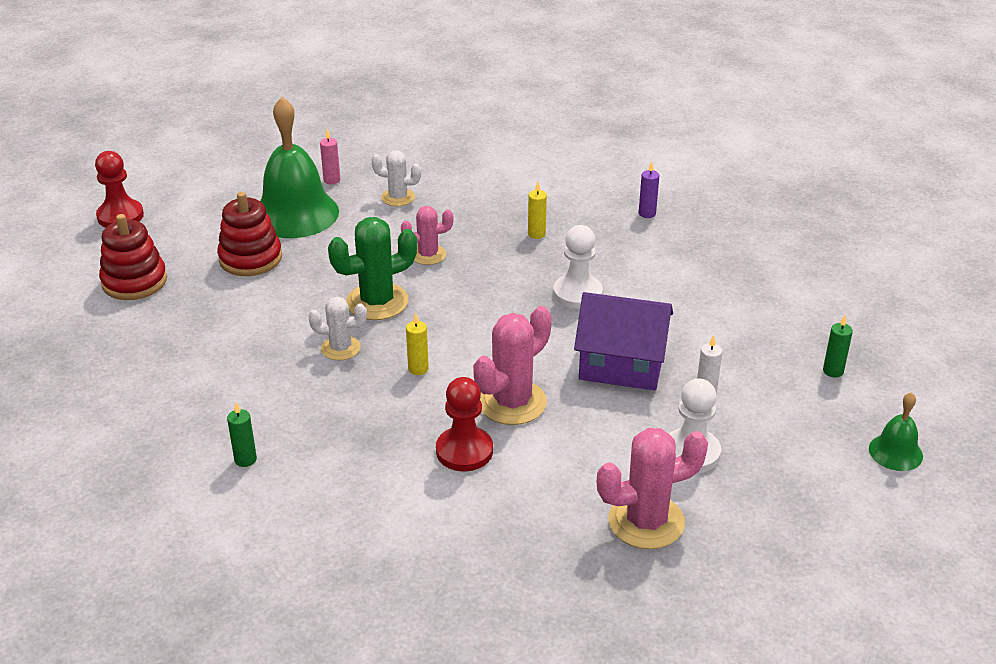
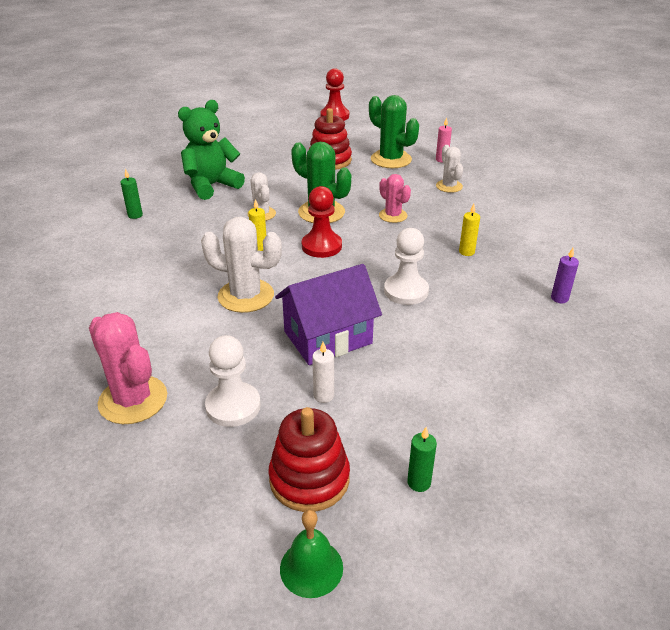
camera: 65 degrees right, 0 degrees up
(134, 281) = (277, 137): red stacking toy -> red stacking toy (309, 479)
(224, 373) = (211, 186): none -> green teddy bear
(295, 213) = (391, 159): green bell -> green cactus
(464, 451) = (180, 290): red pawn -> red pawn (321, 246)
(512, 402) = (246, 296): pink cactus -> white cactus
(621, 365) = (327, 337): purple house -> purple house turned 75 degrees clockwise

